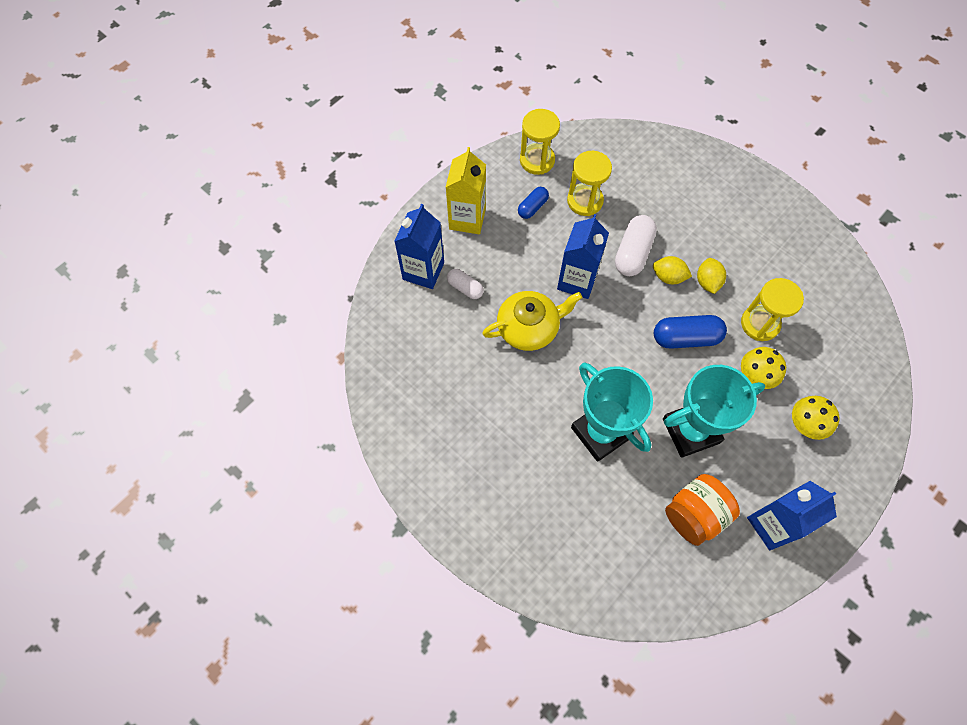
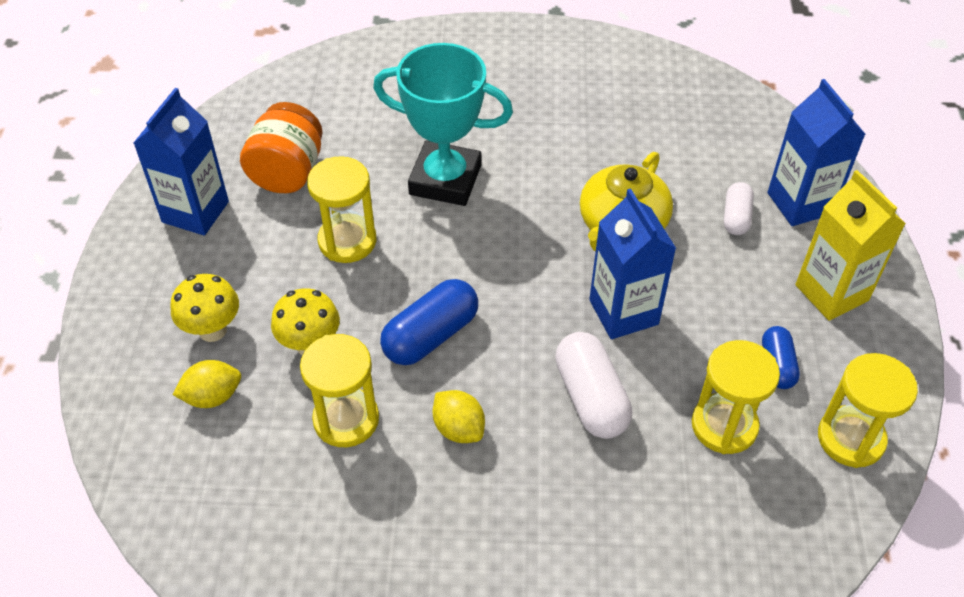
camera: 140 degrees right, 15 degrees down
(465, 288) = (736, 217): white capsule -> white capsule turned 75 degrees counterclockwise
(668, 277) = (516, 398): yellow lemon -> yellow lemon (212, 396)
(691, 431) = (347, 241): turquoise trophy -> yellow hourglass

